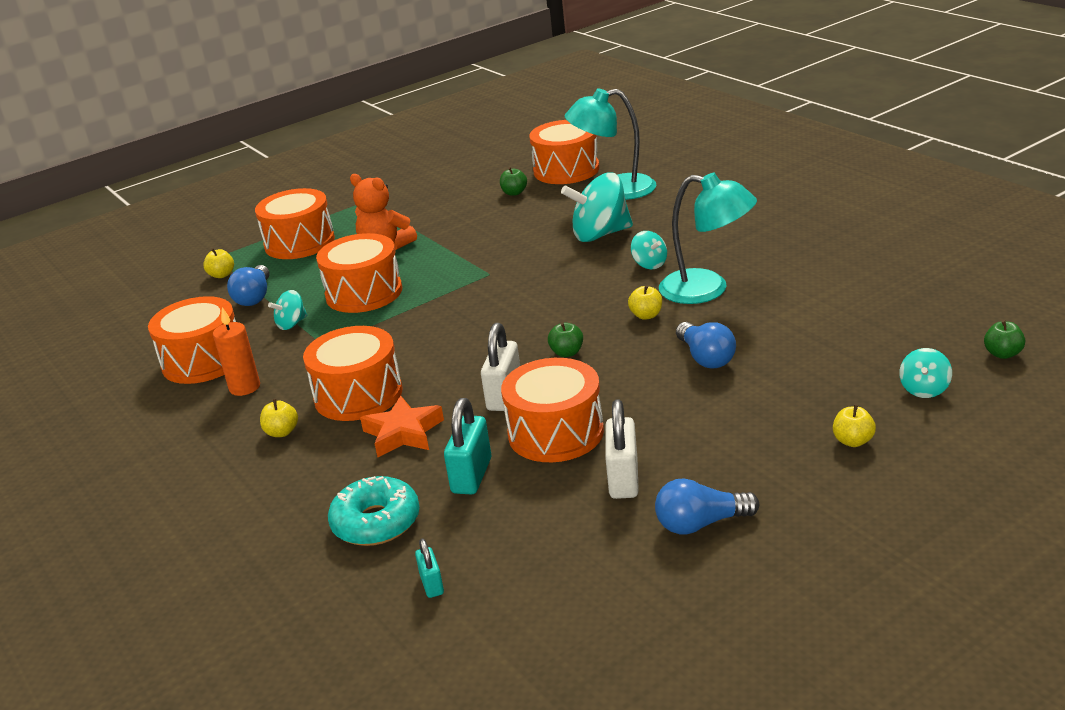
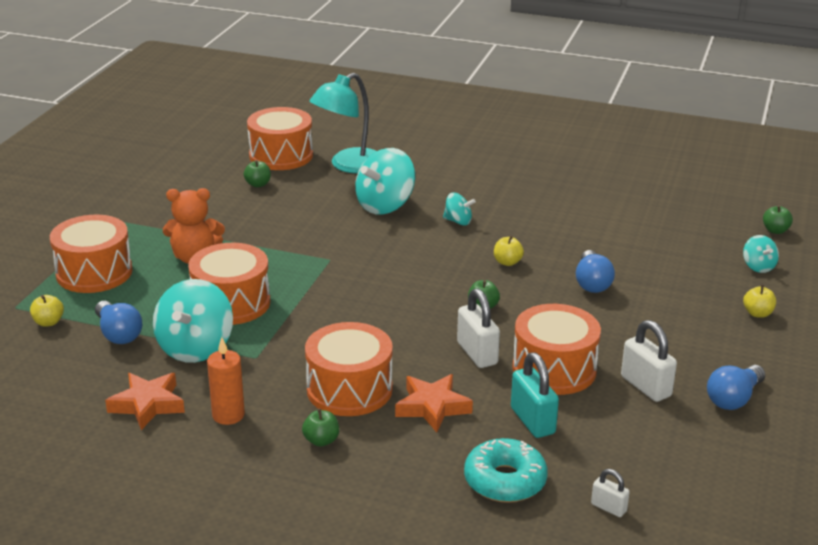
camera: 40 degrees left, 0 degrees up
(203, 360) = (148, 405): orange drum -> orange star
(282, 432) = (321, 440): yellow apple -> green apple
(291, 324) = (195, 348): turquoise spinning top -> turquoise spinning top, size x1.96
(432, 584) = (608, 508): turquoise padlock -> white padlock
(706, 358) = (592, 283): blue light bulb -> blue light bulb turned 60 degrees clockwise
(707, 289) = (528, 231): turquoise lamp -> none

